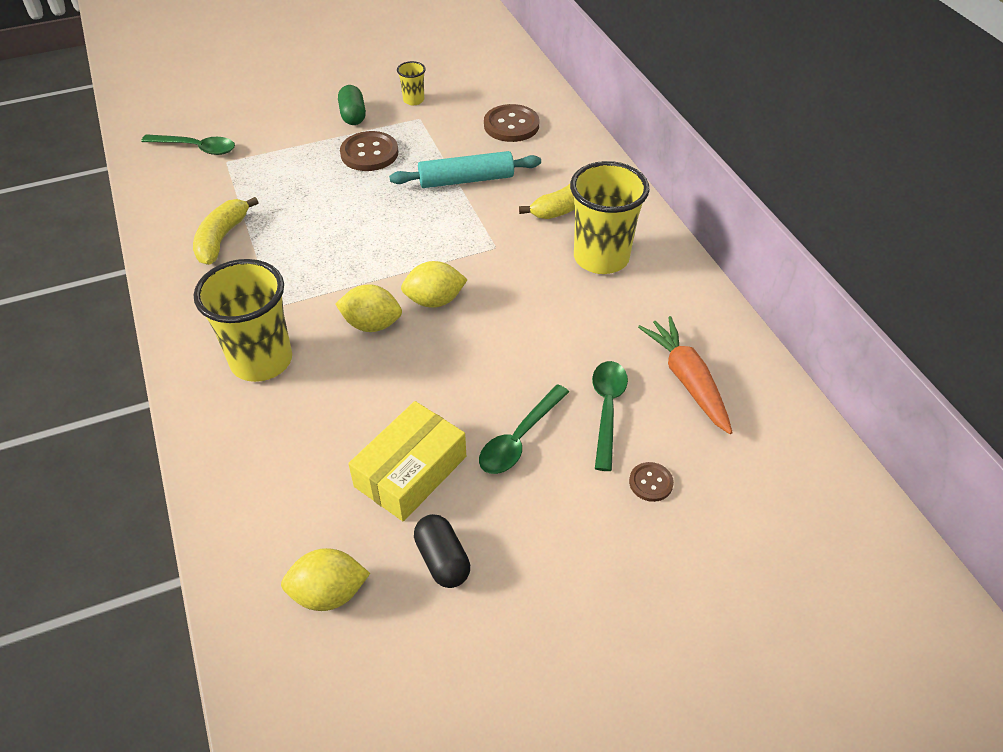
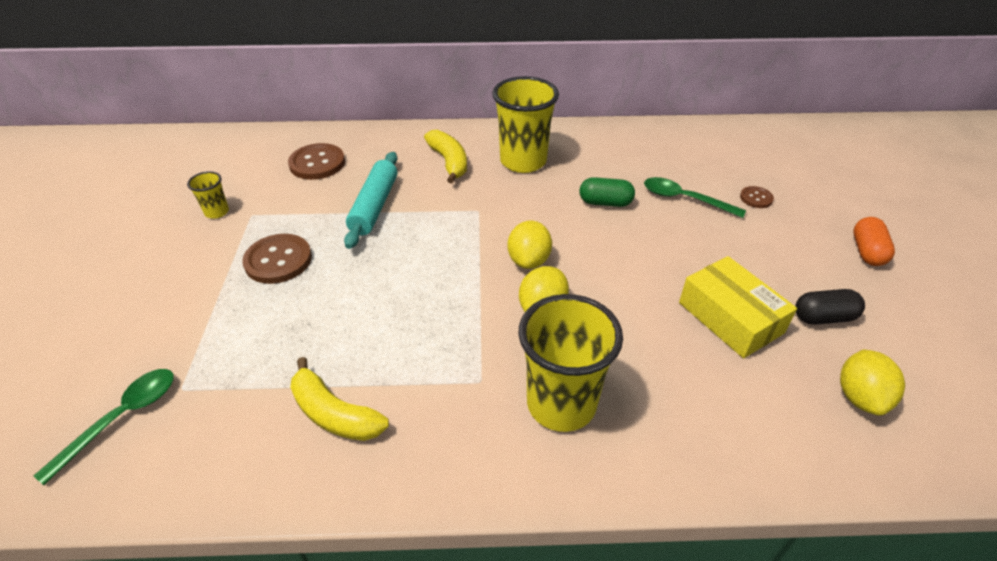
camera: 70 degrees left, 5 degrees down
(353, 115) = (199, 260): green capsule -> green capsule (605, 202)
(519, 439) = (705, 248): green spoon -> none
(592, 613) = (867, 252): none -> orange capsule
(687, 380) = (665, 159): orange carrot -> none

